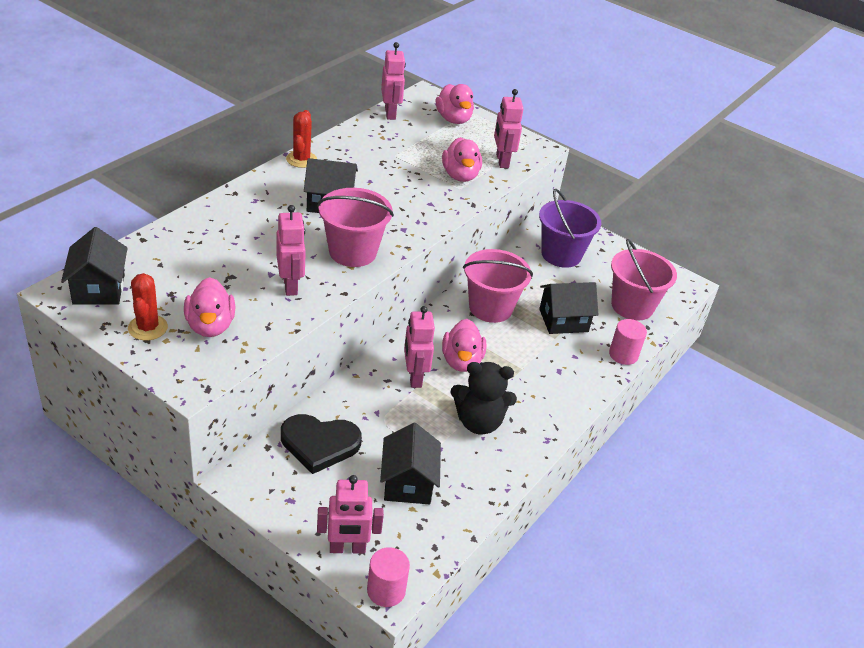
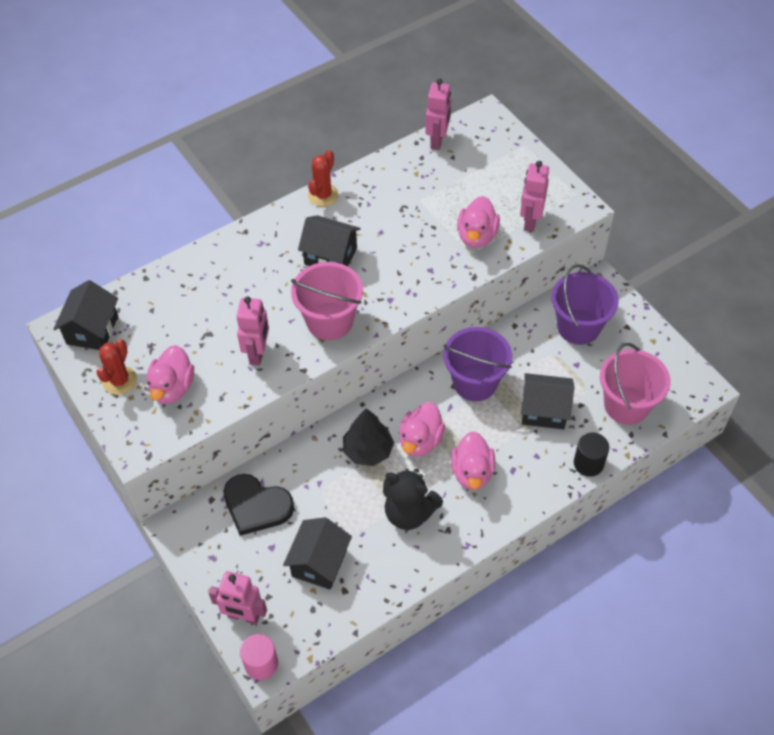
camera: 25 degrees right, 15 degrees up
(414, 377) = (368, 450): pink robot -> black tree
(453, 119) = (502, 155): pink duck -> pink duck (472, 472)
(490, 308) = (475, 382): pink bucket -> purple bucket
(623, 354) = (588, 463): pink cylinder -> black cylinder

